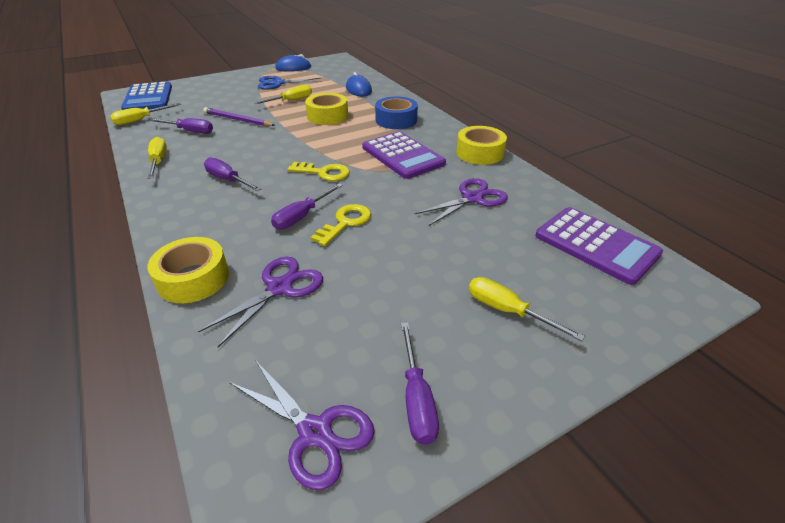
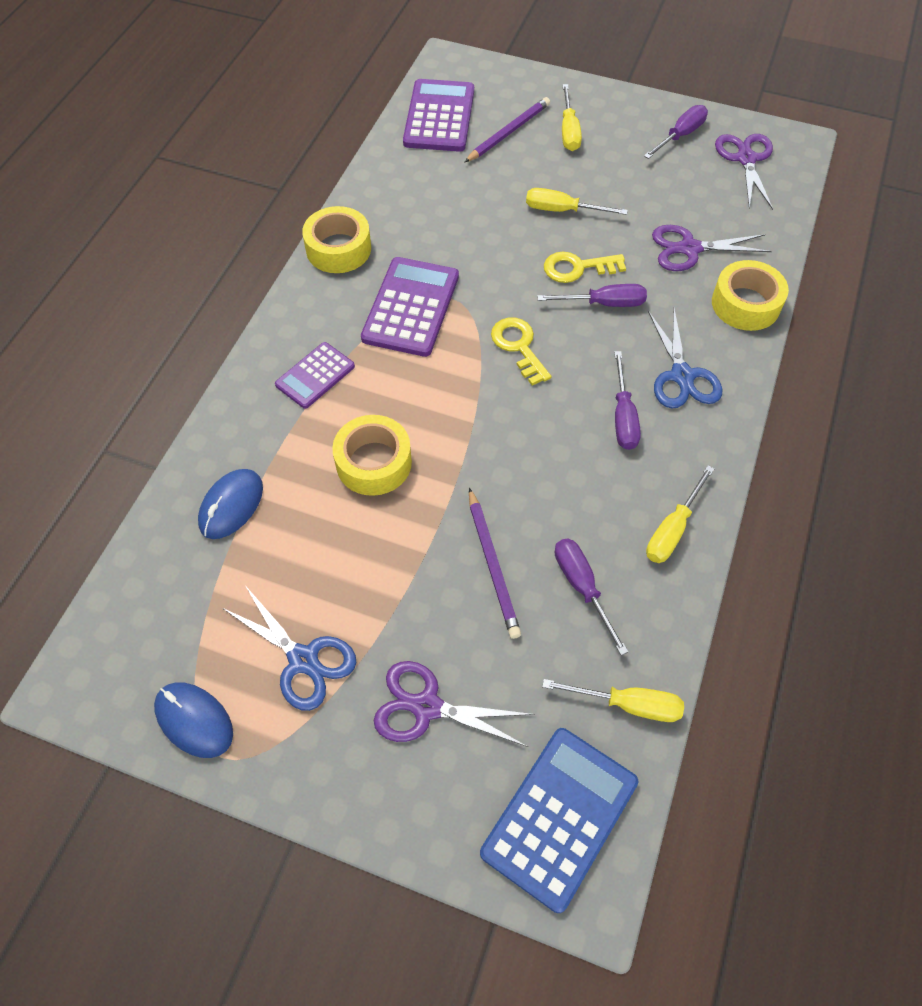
camera: 130 degrees left, 20 degrees up
(208, 213) = (682, 376): none -> blue scissors
(291, 100) = (361, 561): yellow screwdriver -> yellow screwdriver (562, 210)
(396, 120) = (315, 375): blue tape -> purple calculator
(472, 198) = (444, 210): purple scissors -> purple scissors (426, 707)
(539, 271) = (508, 132): none -> purple pencil

